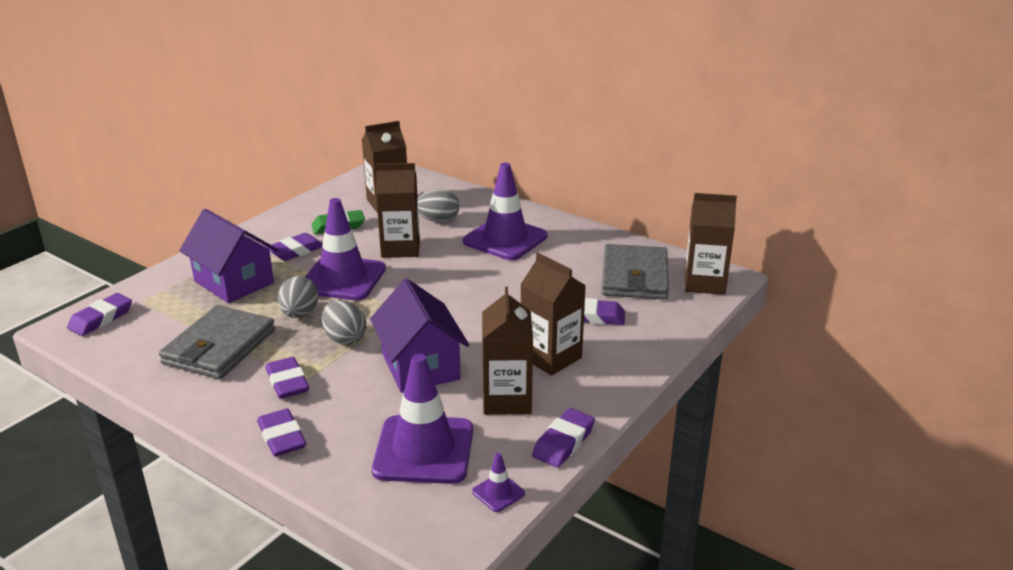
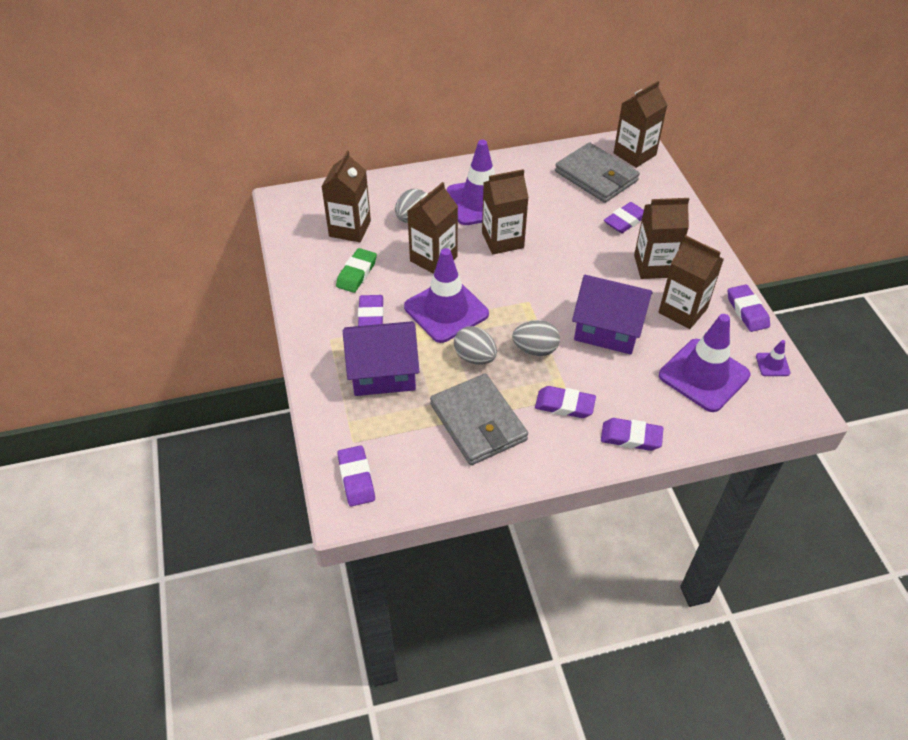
camera: 50 degrees left, 20 degrees up
(470, 268) = (502, 240): none -> brown carton

